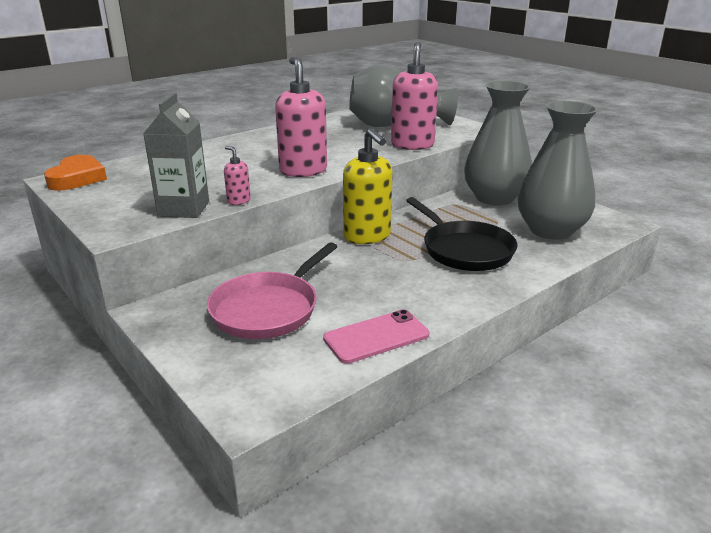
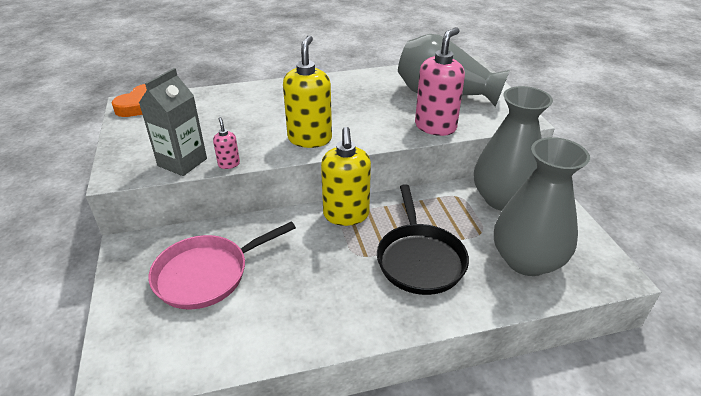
camera: 25 degrees right, 10 degrees up
(303, 171) = (310, 139): pink soap dispenser -> yellow soap dispenser
(376, 337) = (263, 338): pink phone -> none

